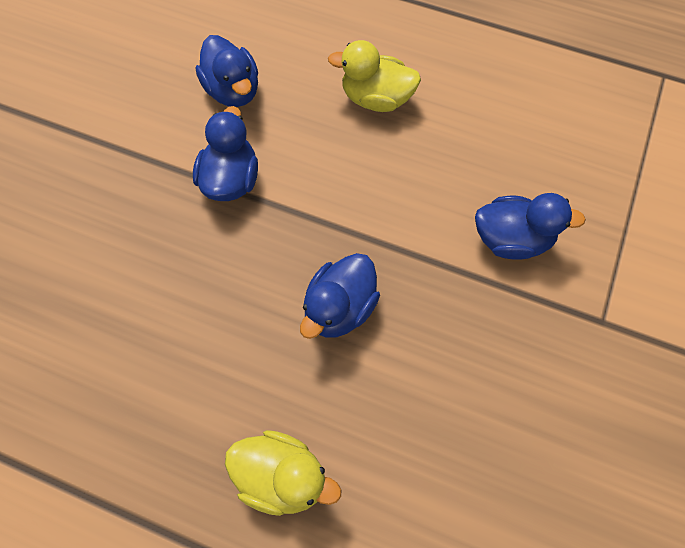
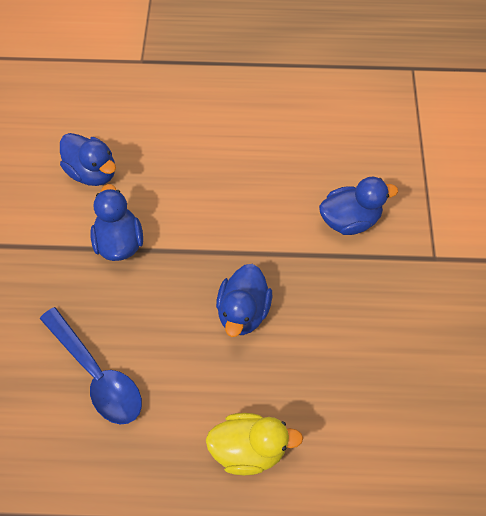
camera: 20 degrees left, 5 degrees down
(146, 324) = (97, 374): none -> blue spoon
(376, 99) = (209, 146): yellow duck -> none

